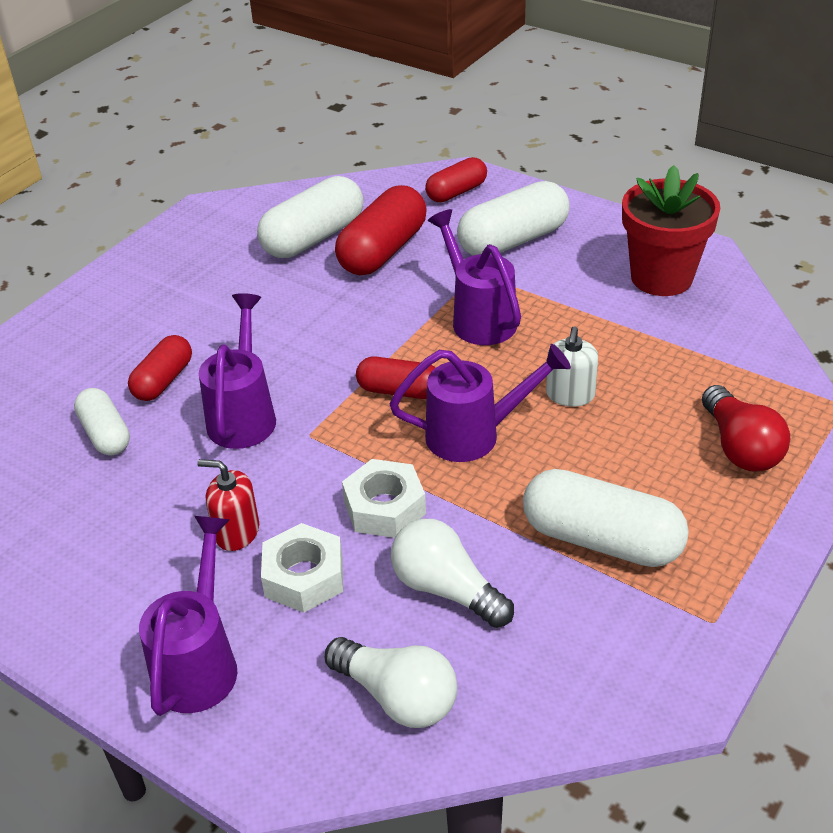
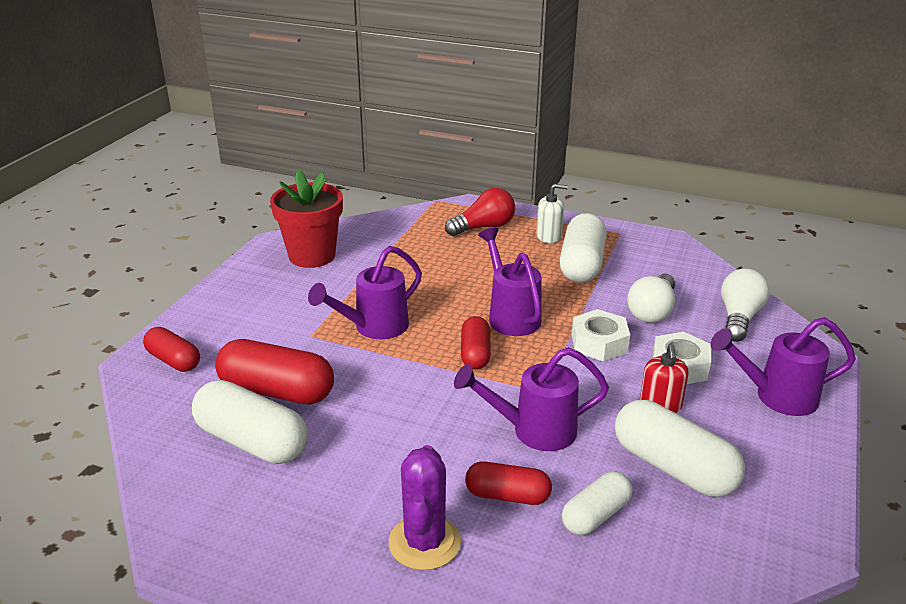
camera: 105 degrees left, 10 degrees down
(138, 325) = (424, 542): none -> purple cactus
(513, 240) = (261, 322): white capsule -> white capsule (673, 468)
(570, 395) = (455, 283): white soap dispenser -> white soap dispenser (549, 236)

